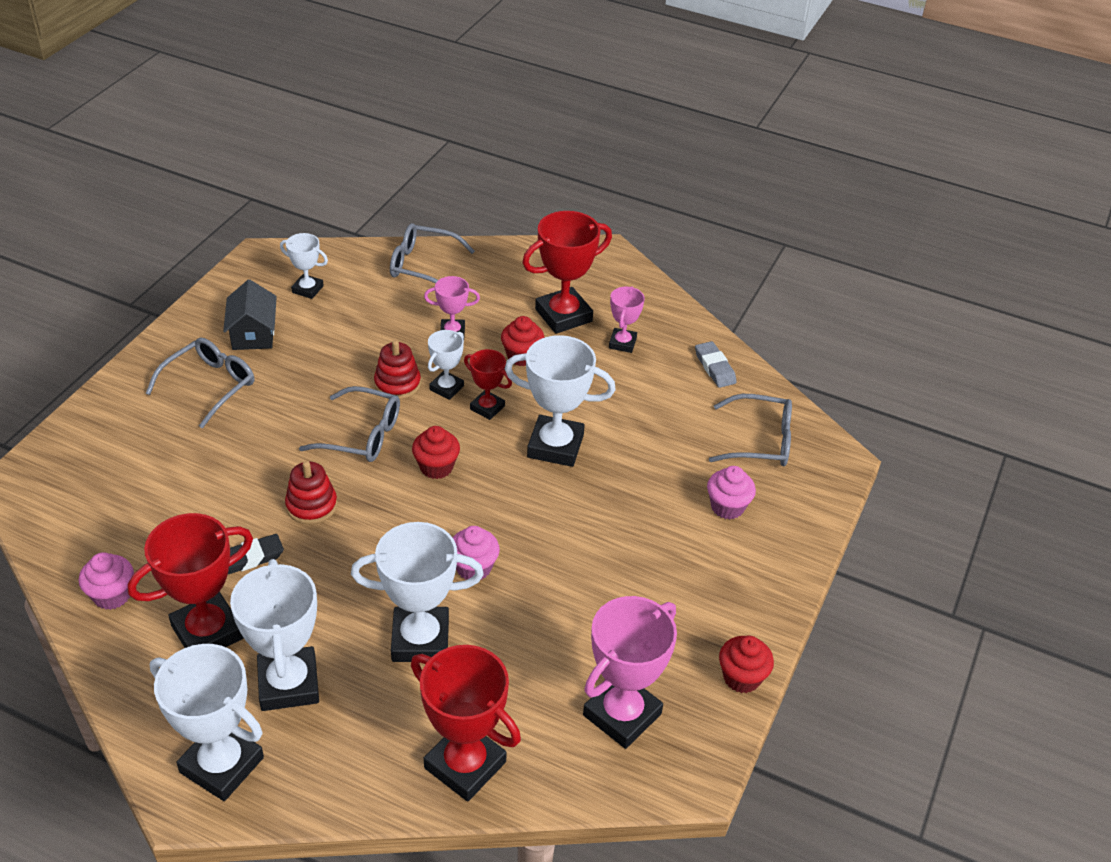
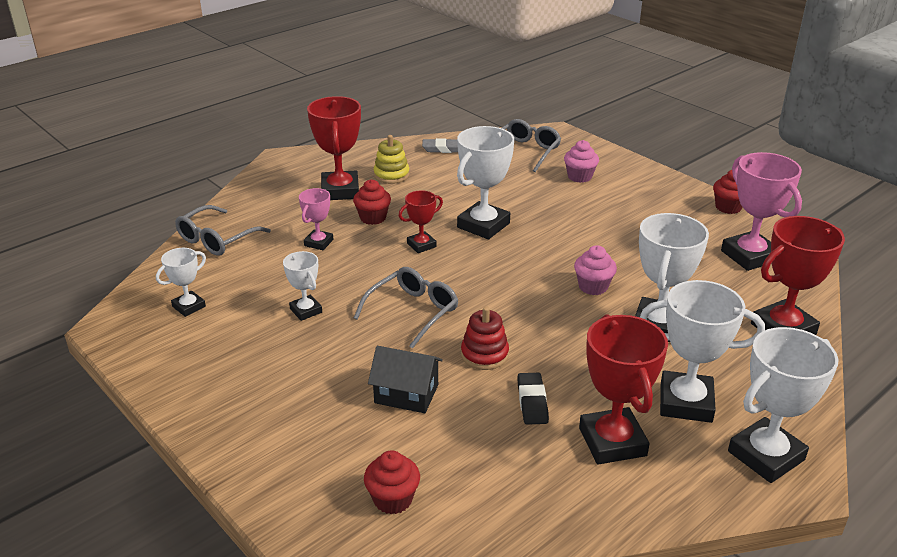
camera: 65 degrees left, 10 degrees down
(112, 595) = (542, 502): pink cupcake -> none
(210, 386) = (281, 391): grey glasses -> none
(253, 333) = (225, 350): black house -> black house (406, 394)
(397, 384) = (361, 281): red stacking toy -> none
(436, 467) = (474, 282): red cupcake -> red cupcake (393, 499)
(446, 388) = (384, 259): white trophy -> white trophy (306, 311)
(622, 343) = (391, 175): pink trophy -> yellow stacking toy

